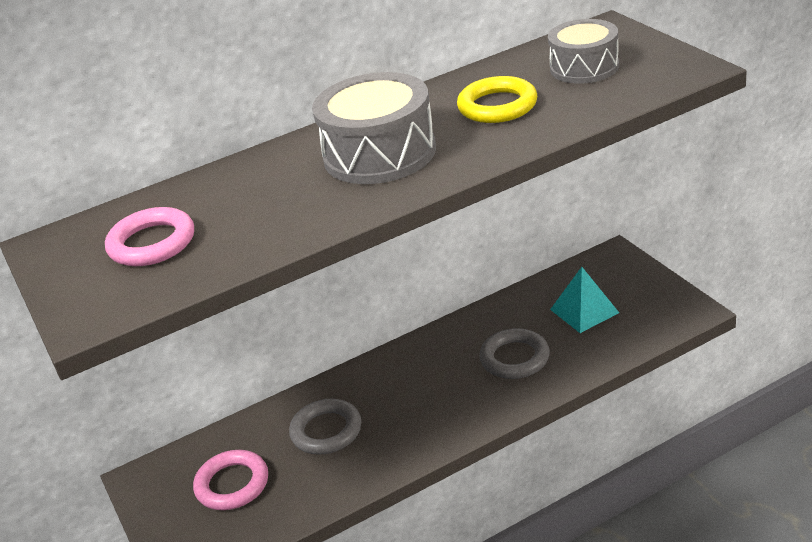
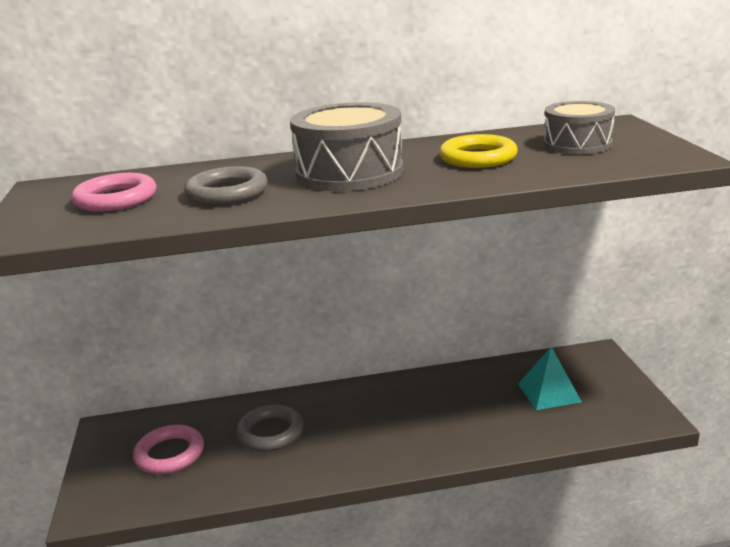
camera: 15 degrees right, 10 degrees down
(514, 358) = (465, 416): grey ring -> grey ring (227, 193)

